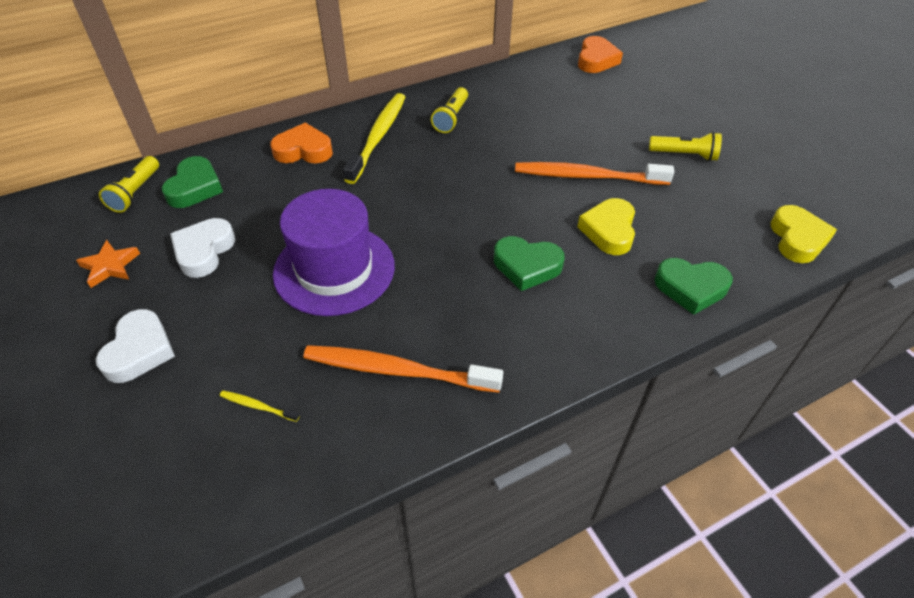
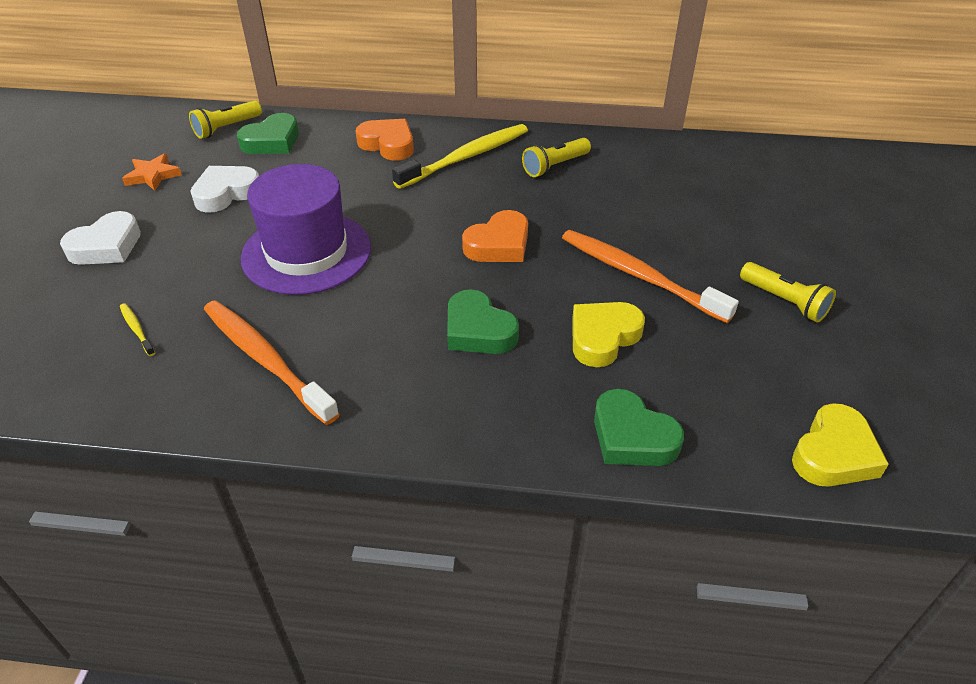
camera: 35 degrees right, 5 degrees down
(596, 60) = (784, 165): orange heart -> orange heart (499, 244)

